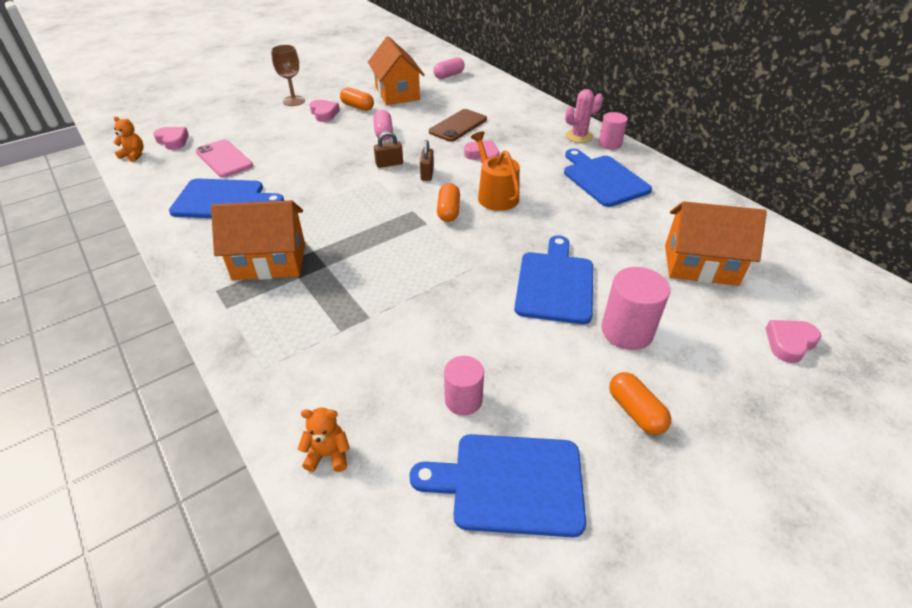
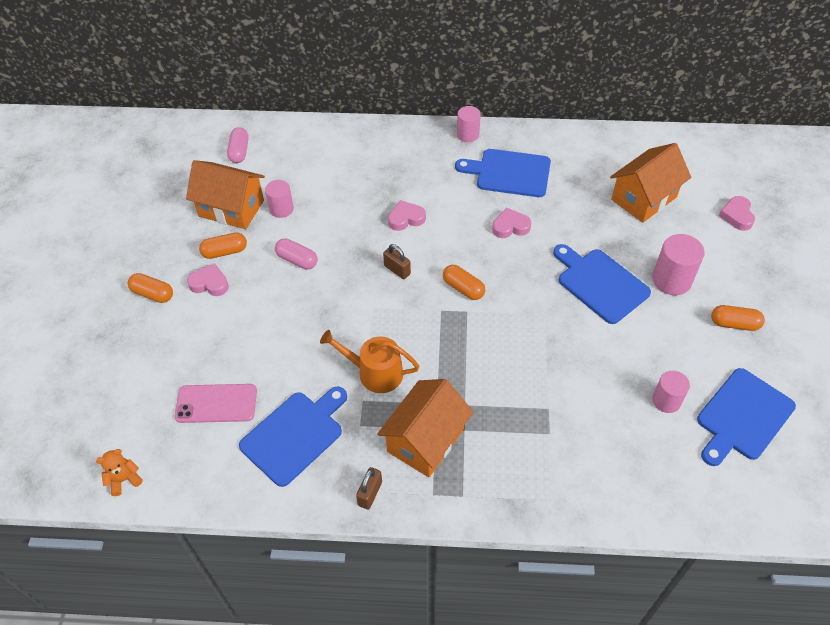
camera: 50 degrees left, 10 degrees up
(173, 141) = (129, 433): pink heart -> pink heart (510, 227)
(294, 101) = (153, 294): brown goblet -> orange capsule
(328, 454) = (660, 497): orange teddy bear -> none
(389, 164) = (355, 285): brown padlock -> brown padlock (370, 493)
(421, 108) = (281, 209): none -> pink cylinder
(458, 126) = (341, 203): brown phone -> none
(495, 195) = (469, 247): orange watering can -> orange watering can (374, 372)
(579, 136) = (438, 143): pink cactus -> none

